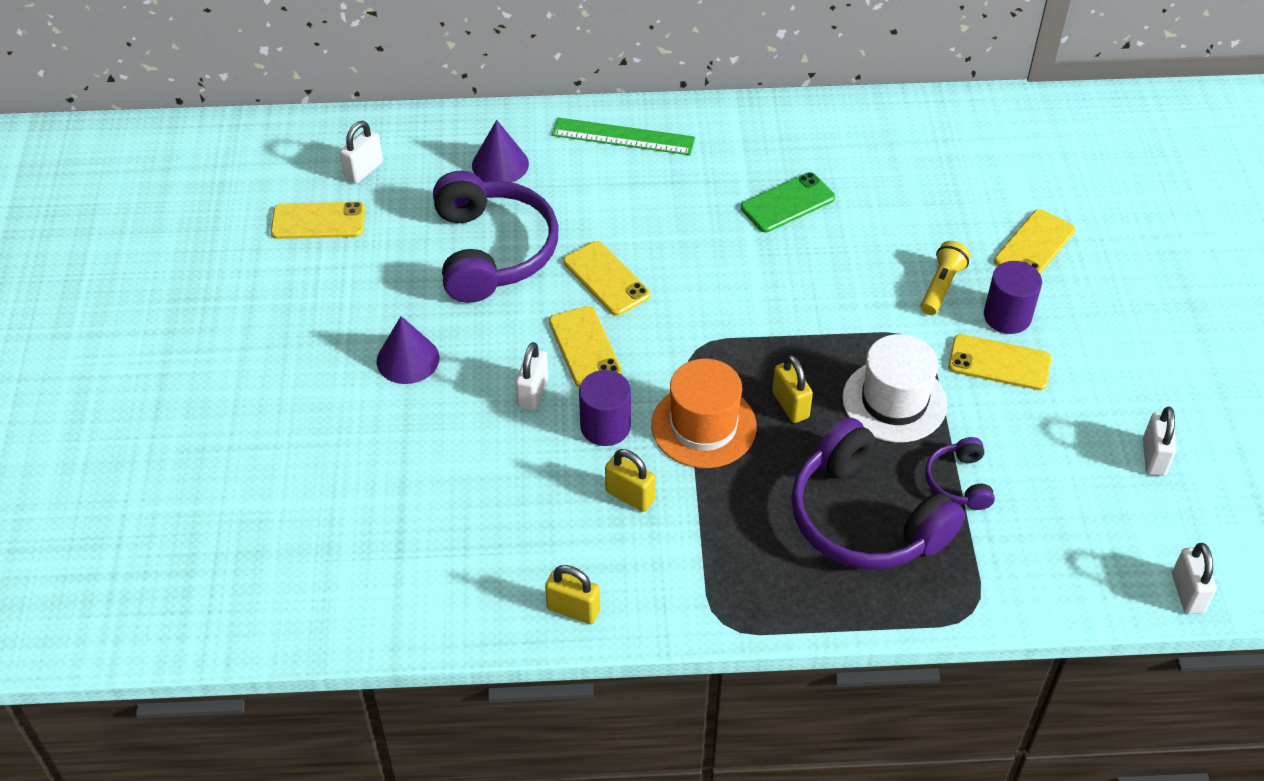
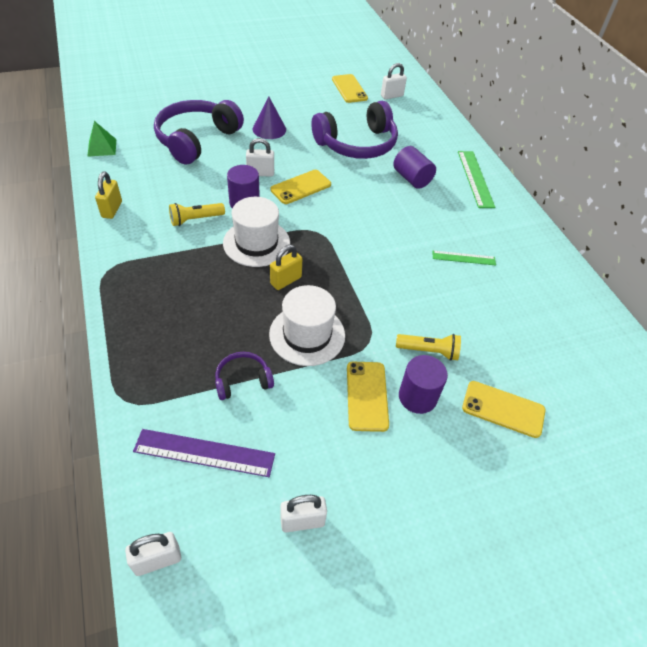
camera: 70 degrees right, 0 degrees up
(364, 170) = (391, 96): white padlock -> white padlock turned 45 degrees counterclockwise
(382, 618) = (102, 147): none -> green pyramid
(500, 164) = (423, 137): purple cone -> none
(602, 208) = (412, 178): none -> purple cylinder
(606, 278) = (357, 188): yellow phone -> none
(630, 496) = (195, 220): yellow padlock -> yellow flashlight
(703, 426) = (256, 243): orange hat -> white hat
(787, 203) = (463, 258): green phone -> green ruler
(865, 518) = (199, 330): purple headphones -> purple headphones (196, 139)
(1060, 535) = (204, 453): none -> purple ruler

